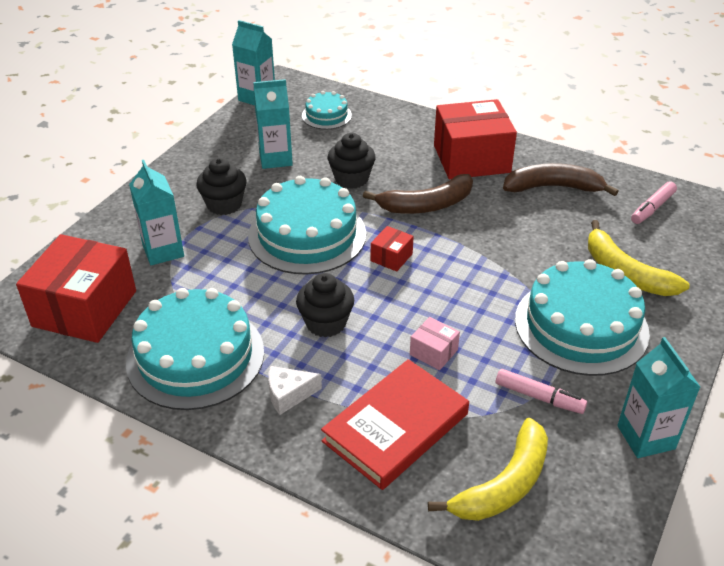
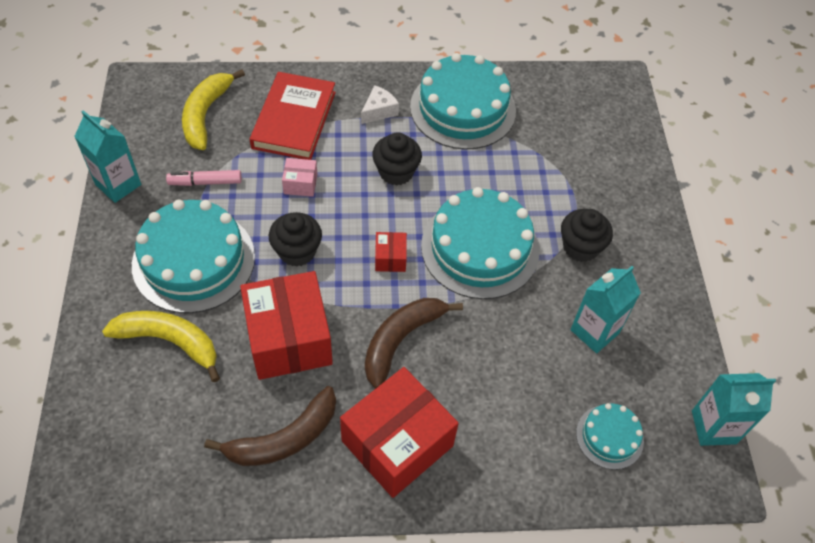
camera: 145 degrees right, 15 degrees up
(84, 308) = (573, 107): red box -> red box (289, 339)
(163, 251) = (576, 176): turquoise carton -> none
(351, 179) = (498, 341): black cupcake -> black cupcake (297, 251)
(652, 208) = (162, 459): pink marker -> none

